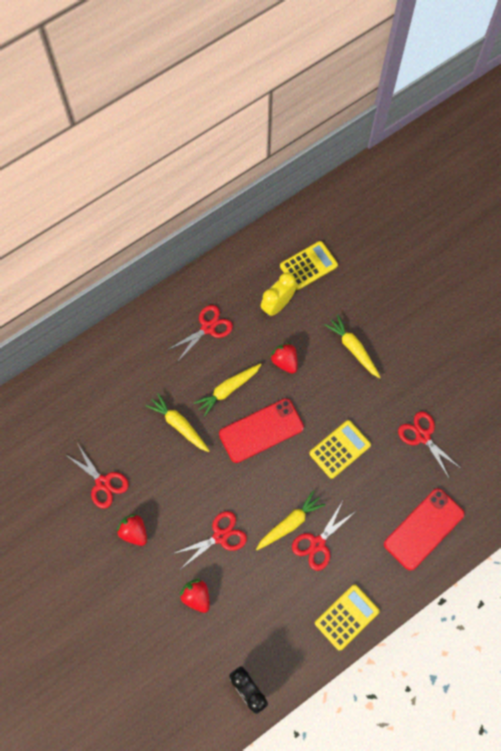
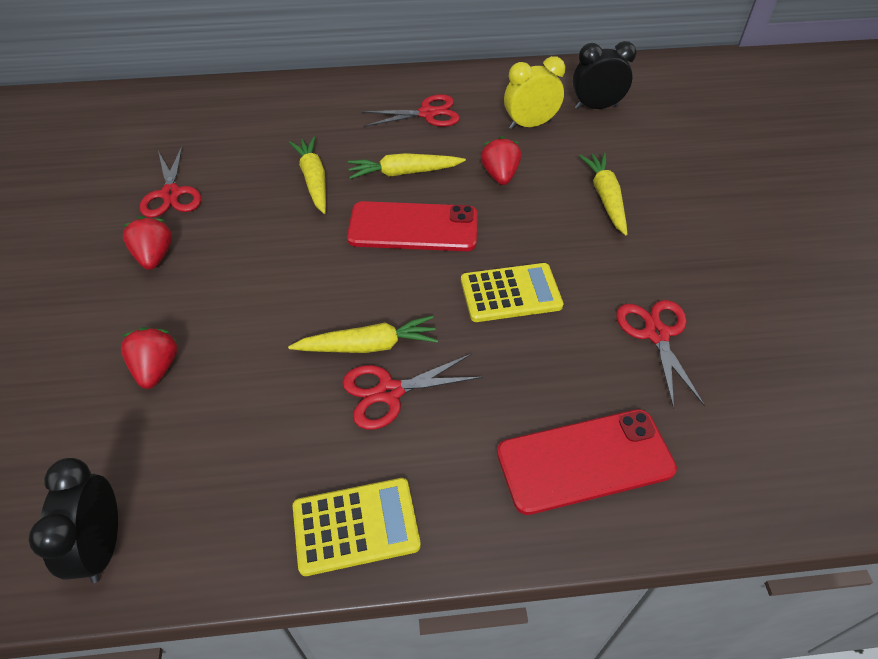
camera: 30 degrees right, 20 degrees down
(220, 536) = (257, 314): red scissors -> none
(308, 265) = (596, 107): yellow calculator -> black clock

